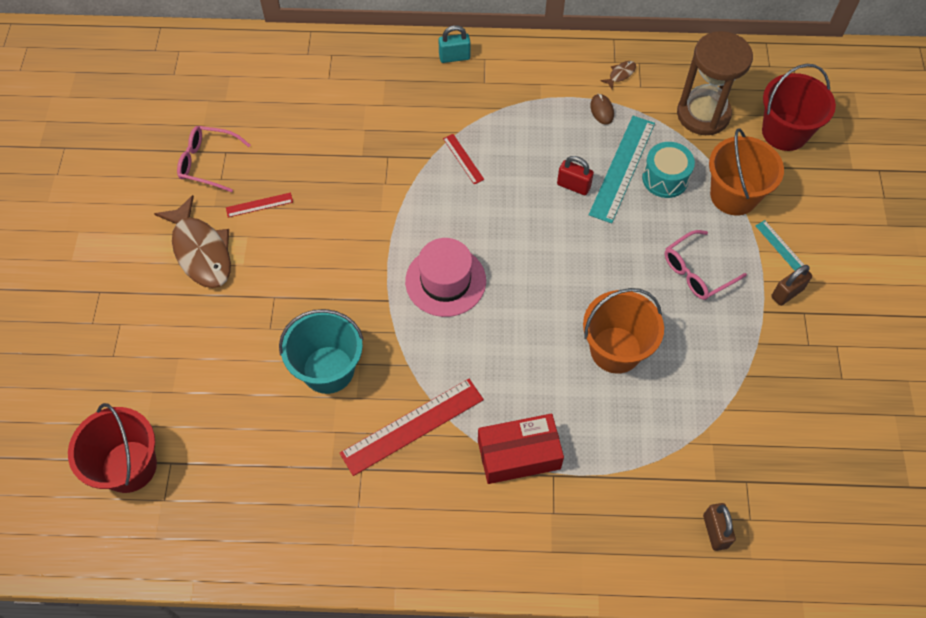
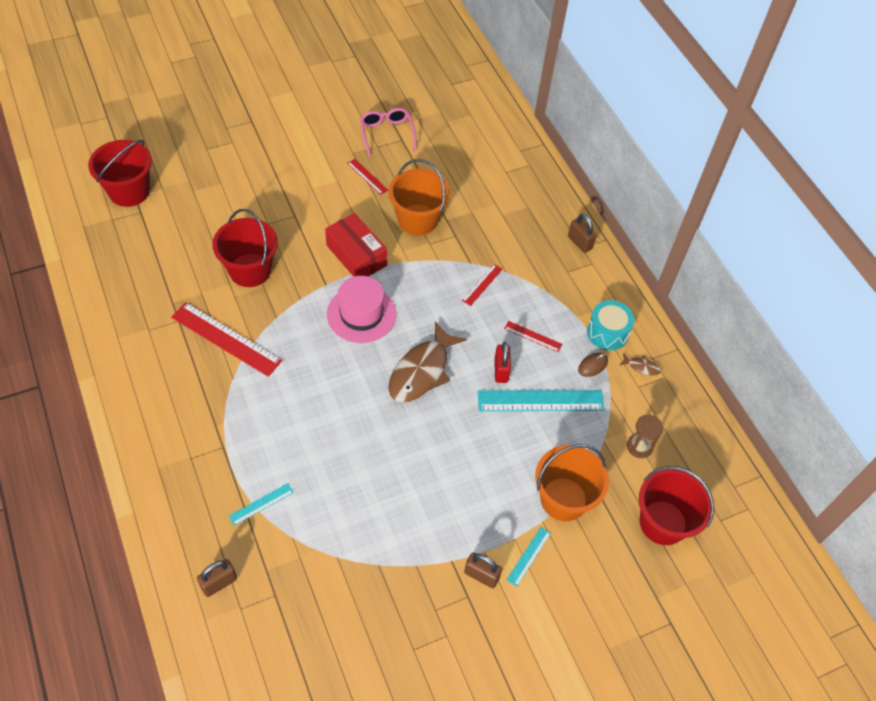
camera: 60 degrees right, 5 degrees down
(201, 251) = (311, 160): brown fish -> brown fish (422, 371)
(328, 369) = (250, 270): turquoise bucket -> red bucket
(454, 57) = (579, 242): turquoise padlock -> brown padlock
(519, 455) = (231, 417): red box -> red box (356, 255)
(546, 143) = (533, 336): none -> red ruler
(615, 350) = (356, 454): orange bucket -> orange bucket (417, 220)
(639, 460) = (261, 504): none -> turquoise ruler
(665, 178) = (549, 437): turquoise drum -> turquoise drum (607, 333)
(697, 272) = (464, 493): pink glasses -> none
(703, 114) = (639, 446): brown hourglass -> brown hourglass, size x0.49

